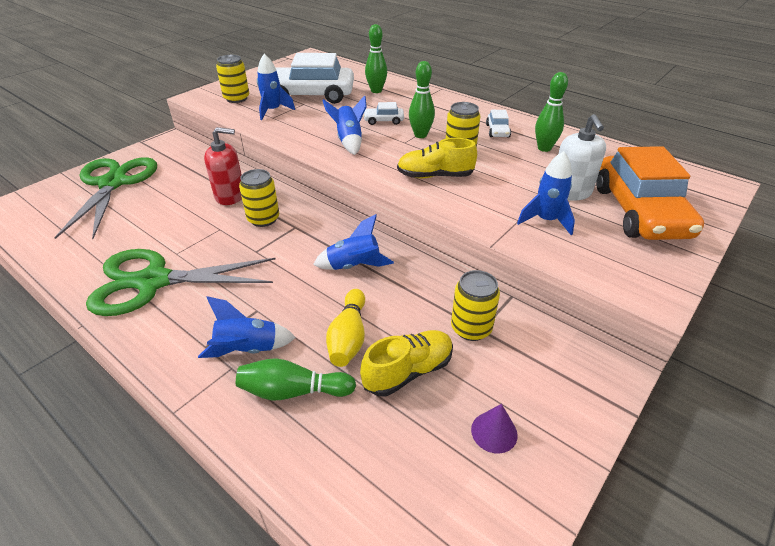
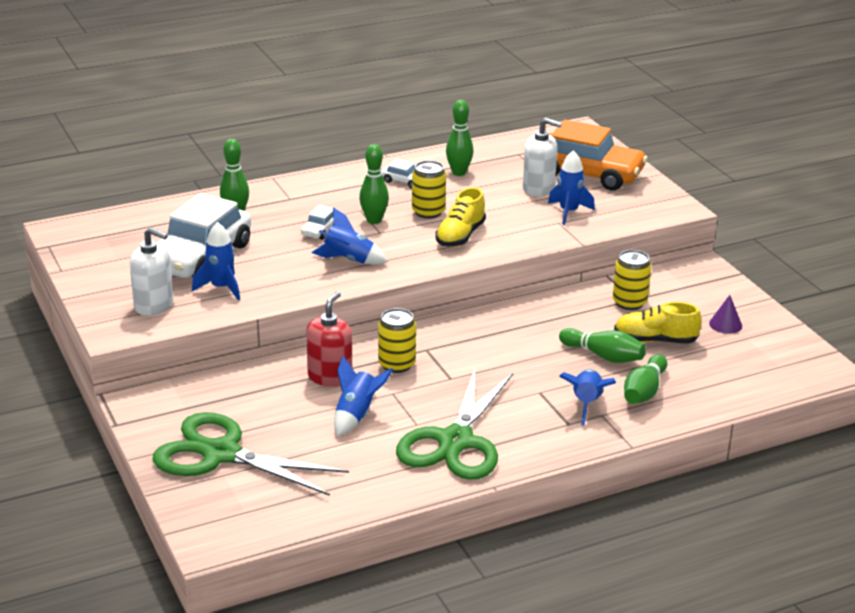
camera: 65 degrees left, 10 degrees down
(236, 98) = (154, 305): yellow can -> white soap dispenser
(348, 337) = (603, 356): yellow bowling pin -> green bowling pin
(354, 266) = (515, 332): blue rocket -> blue rocket (356, 415)
(408, 371) = (655, 340): yellow shoe -> yellow shoe turned 75 degrees counterclockwise

